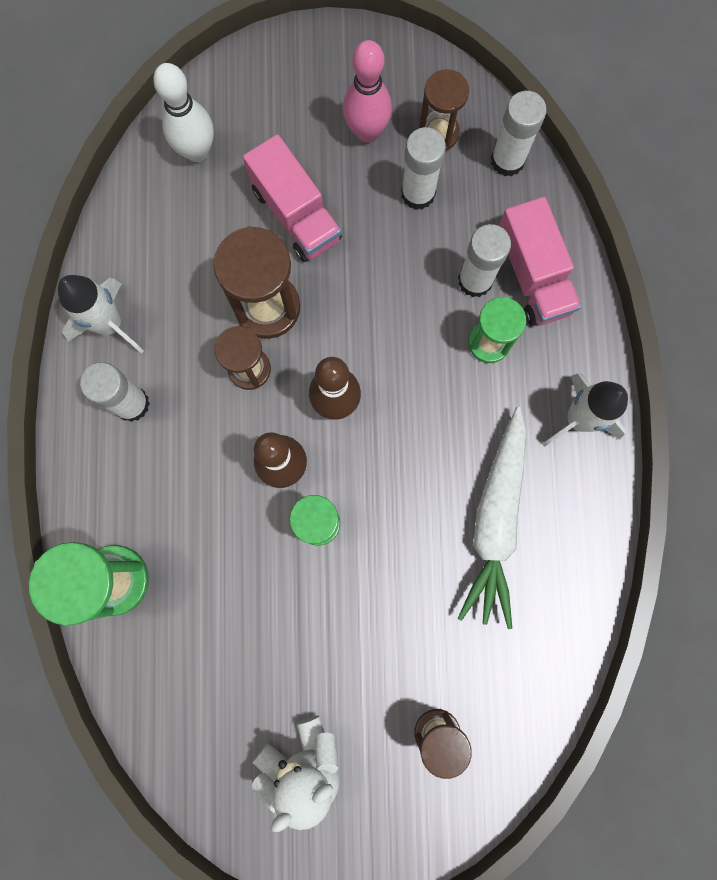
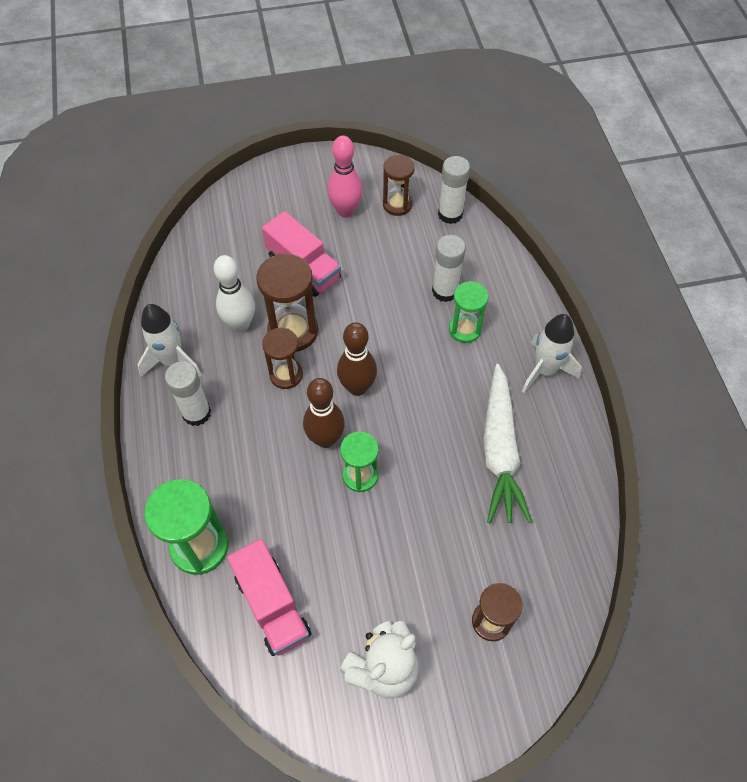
camera: 10 degrees left, 20 degrees down
(197, 151) = (223, 239): white bowling pin -> white bowling pin (240, 324)
(418, 193) = (390, 243): white glue stick -> none
(532, 275) = (486, 282): pink truck -> pink truck (272, 605)

